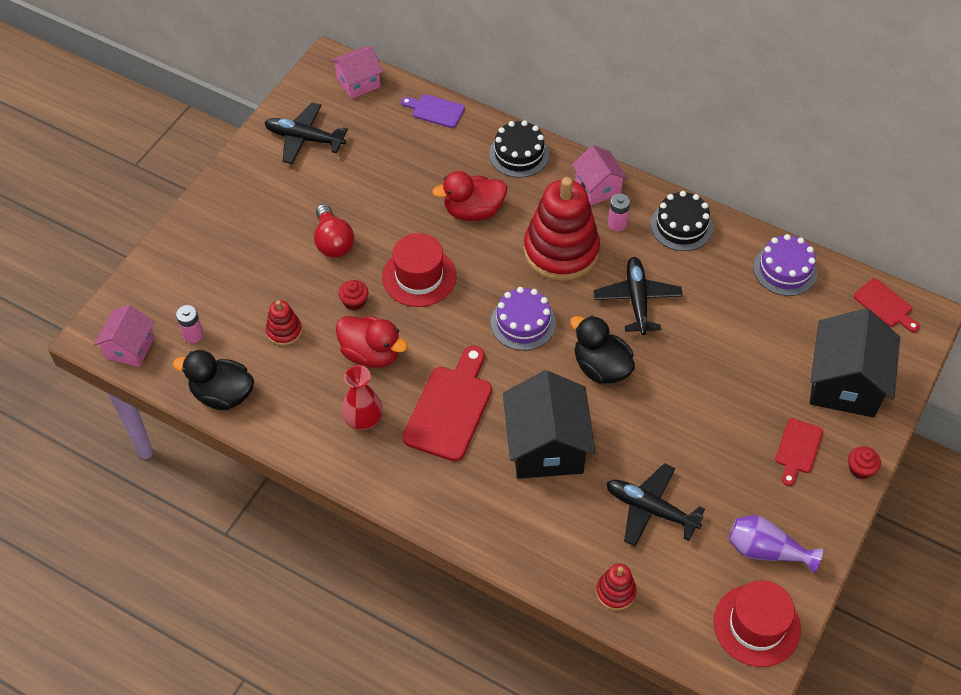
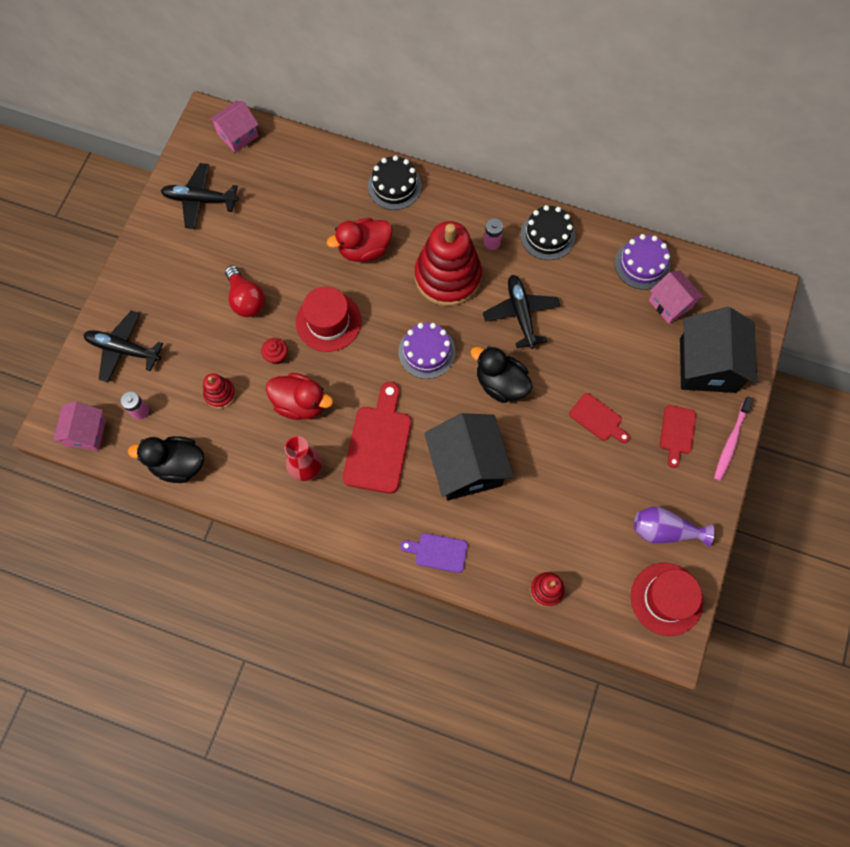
camera: 10 degrees left, 15 degrees up
(435, 110) = (312, 153): purple cutting board -> purple cutting board (438, 552)
(597, 187) = (469, 208): pink house -> pink house (670, 304)
(650, 509) = (563, 509): black plane -> black plane (123, 349)
(860, 469) = (731, 442): red cupcake -> pink toothbrush
(885, 305) = (731, 285): red cutting board -> red cutting board (598, 419)

